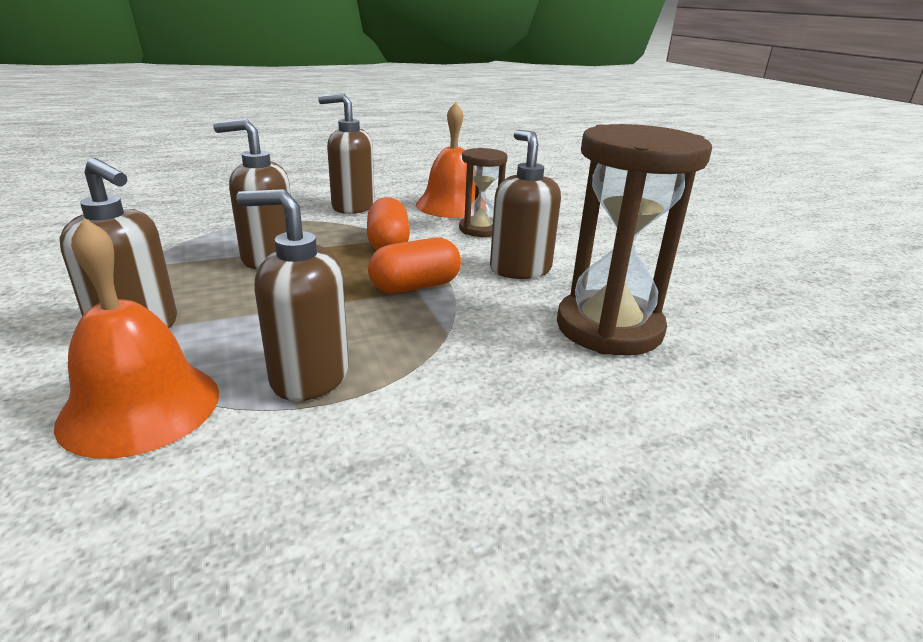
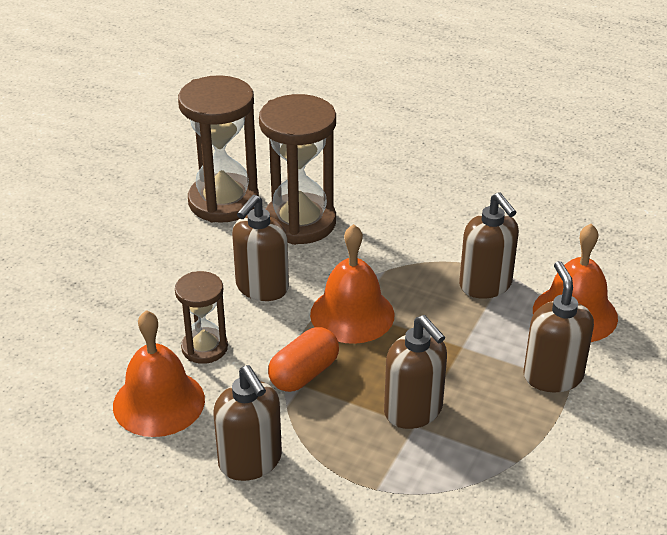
camera: 130 degrees left, 10 degrees up
(415, 286) = (352, 314): orange capsule -> orange bell
(702, 307) = (223, 202): none -> brown hourglass

